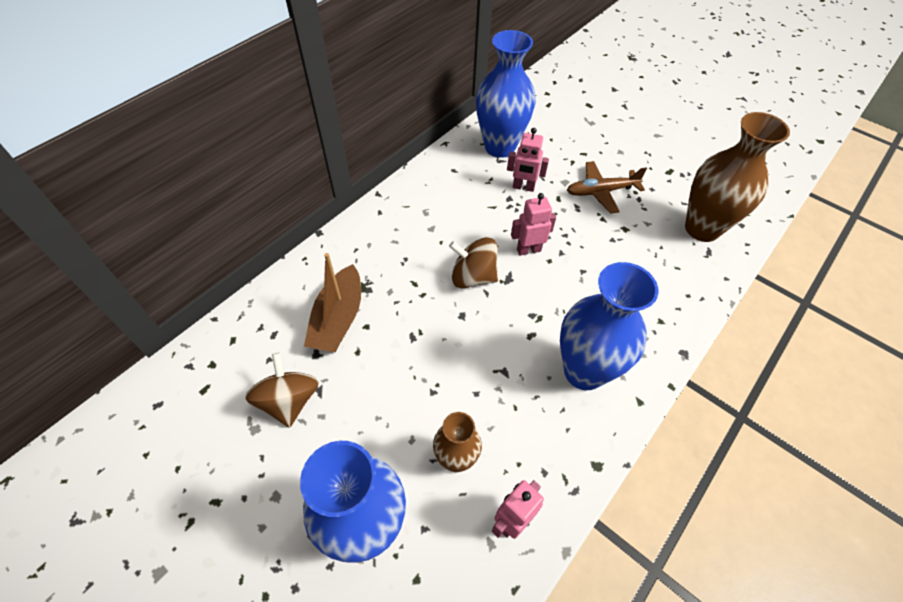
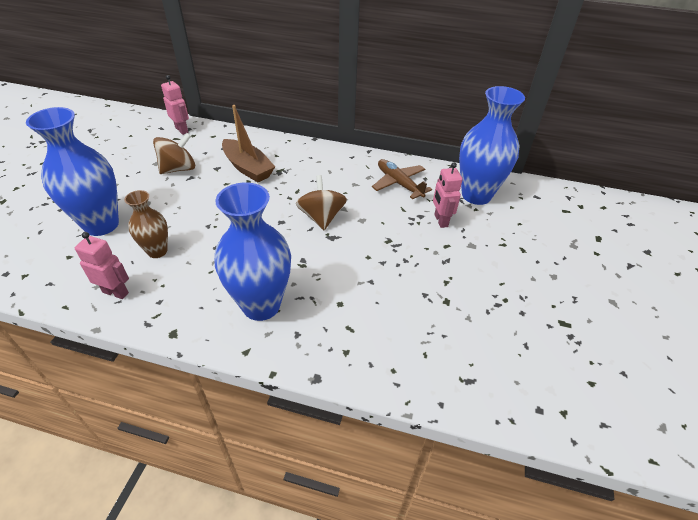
camera: 65 degrees right, 10 degrees down
(338, 319) = (248, 168): brown boat -> brown boat turned 120 degrees counterclockwise
(528, 250) = (371, 241): pink robot -> pink robot (182, 130)
(601, 191) = (481, 273): brown plane -> brown plane (399, 183)
(702, 229) = (499, 368): brown vase -> none

